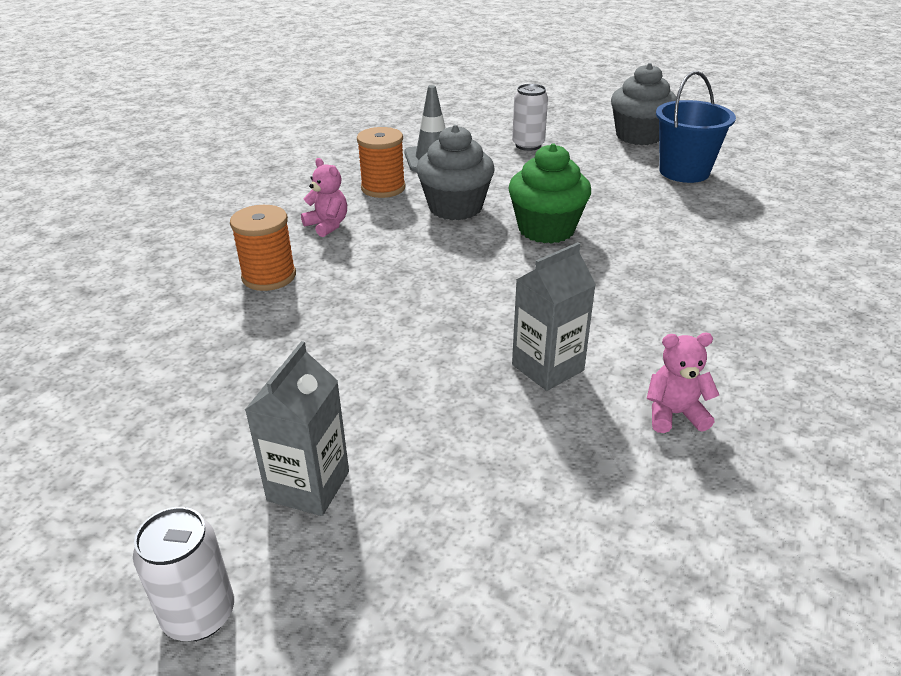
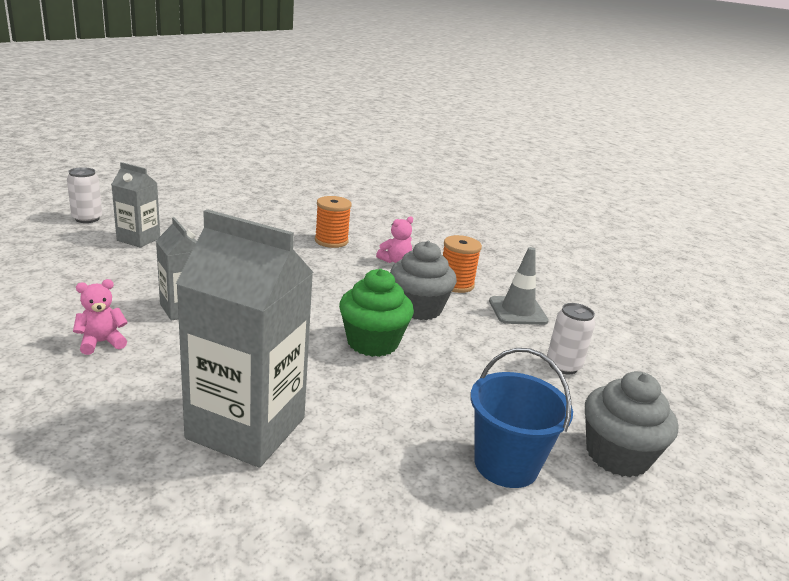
camera: 90 degrees right, 10 degrees down
(674, 414) = (101, 342): pink teddy bear -> pink teddy bear turned 120 degrees counterclockwise
(741, 280) = (246, 428): none -> grey carton

